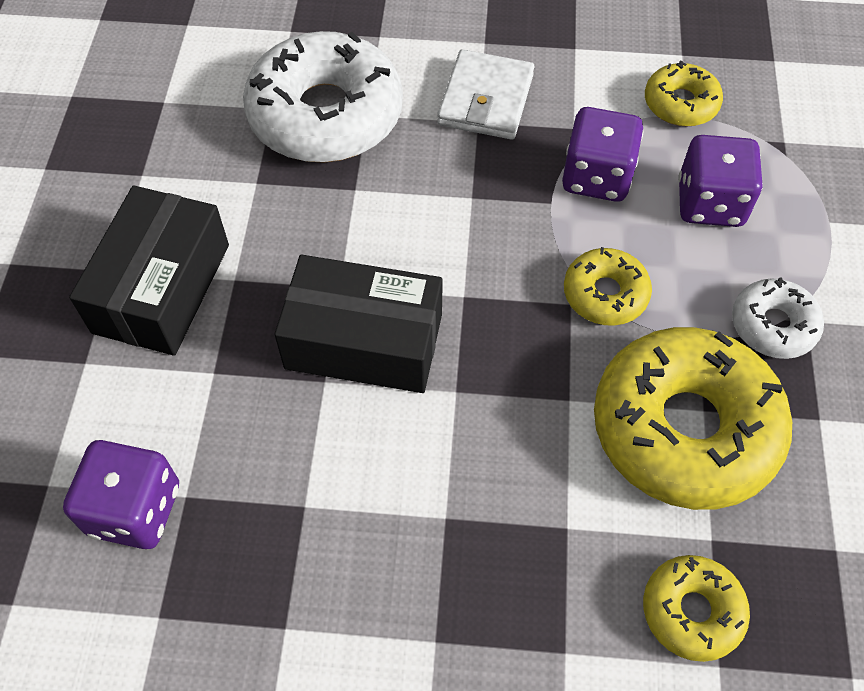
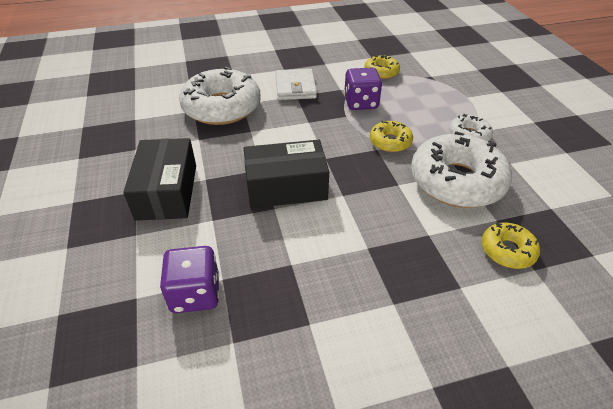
camera: 20 degrees left, 15 degrees down
(684, 428) = (456, 181): yellow donut -> white donut
(710, 203) = (415, 101): purple dice -> none

